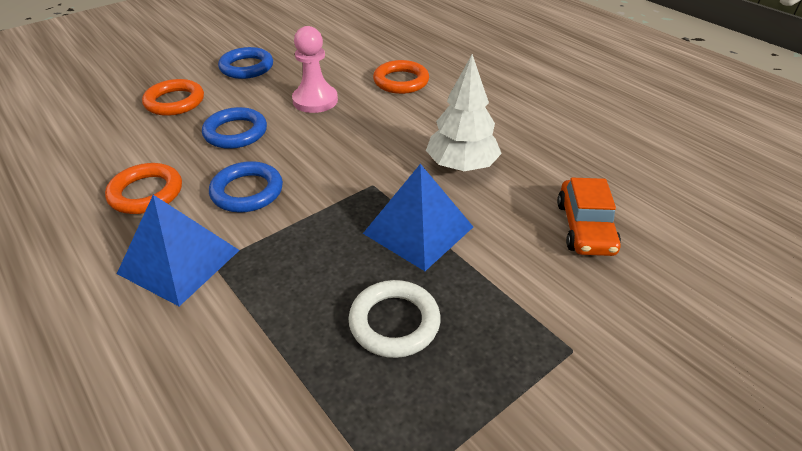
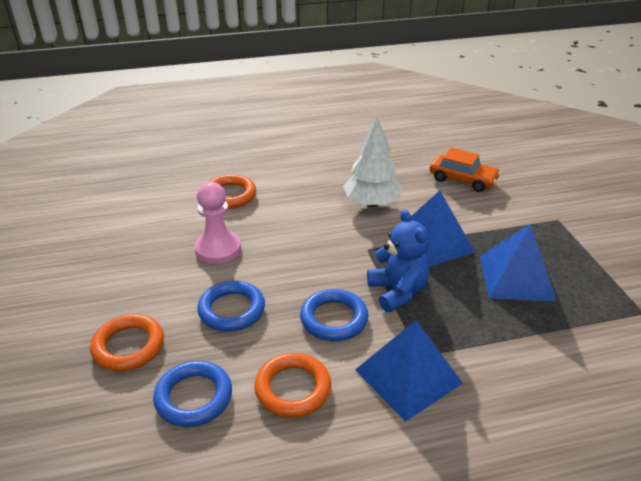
camera: 65 degrees left, 5 degrees down
(246, 67) = (106, 279): blue ring -> blue ring (193, 397)
(310, 223) = (397, 292): none -> blue teddy bear
(394, 322) = (516, 277): white ring -> blue pyramid

